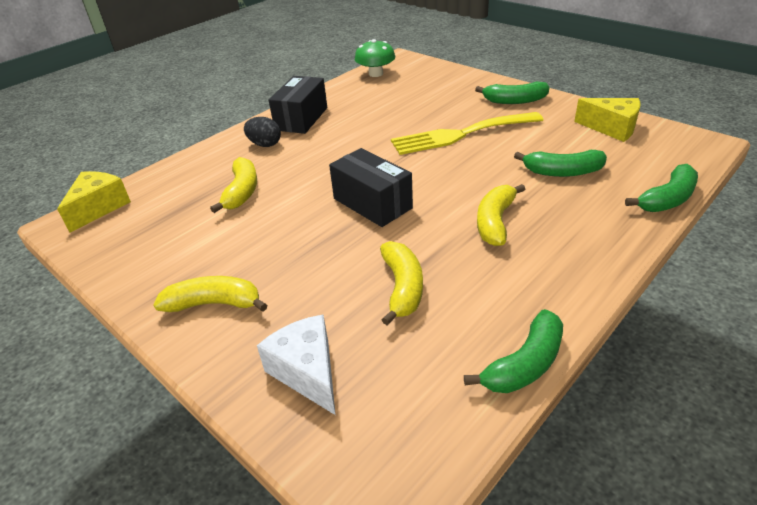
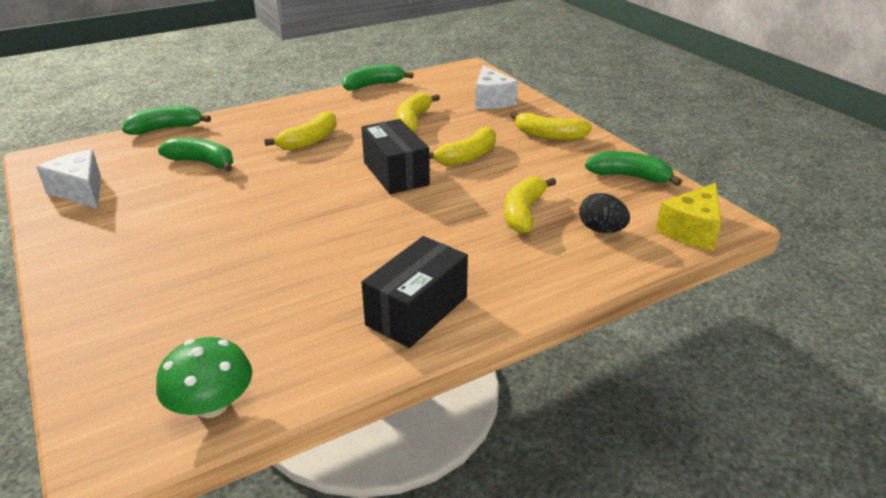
camera: 165 degrees left, 5 degrees down
(265, 144) = (486, 273): black egg -> black egg (601, 230)
(309, 242) = (467, 156): none -> yellow banana
(460, 134) = (236, 224): yellow fork -> none
(514, 101) = (103, 258): green banana -> green banana (629, 177)
(612, 128) = (80, 191): yellow cheese -> white cheese

